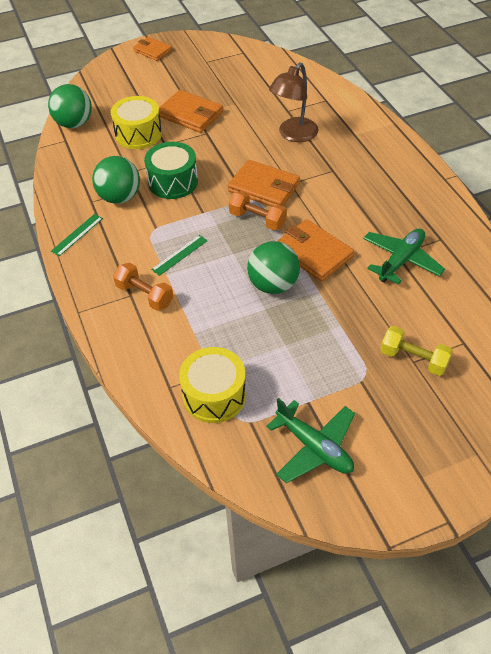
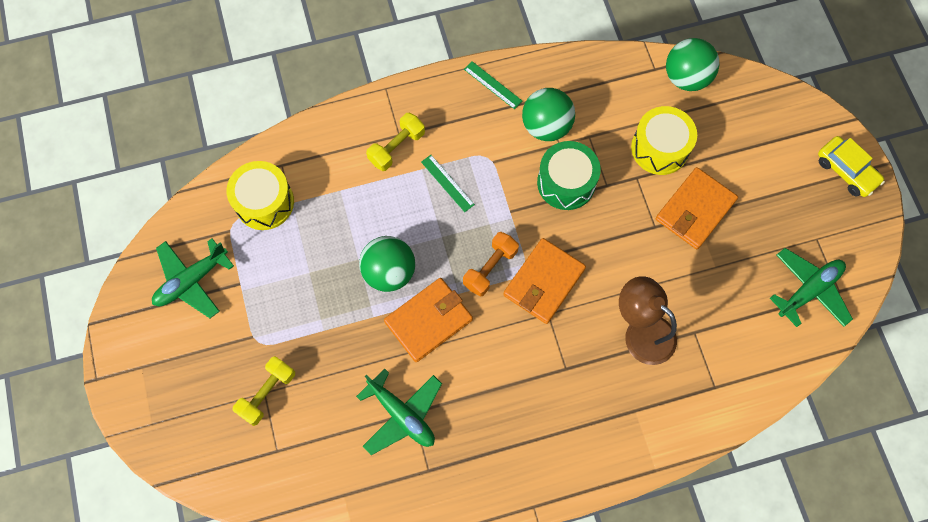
camera: 95 degrees right, 20 degrees up
(144, 295) = (396, 147): orange dumbbell -> yellow dumbbell
(152, 51) = (846, 171): orange wallet -> yellow car
(245, 64) = (809, 290): none -> green plane

